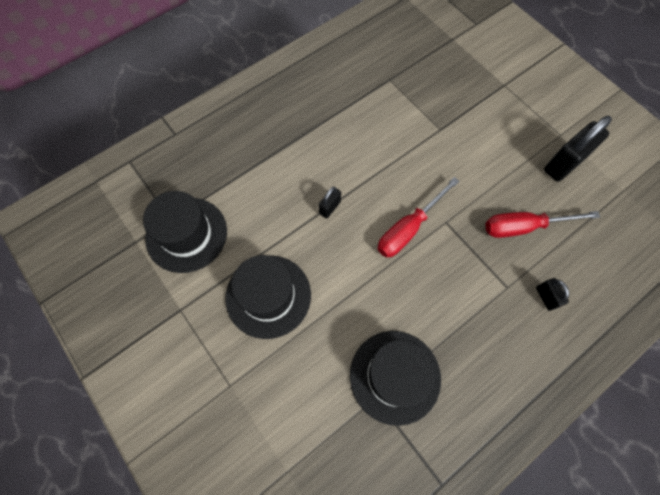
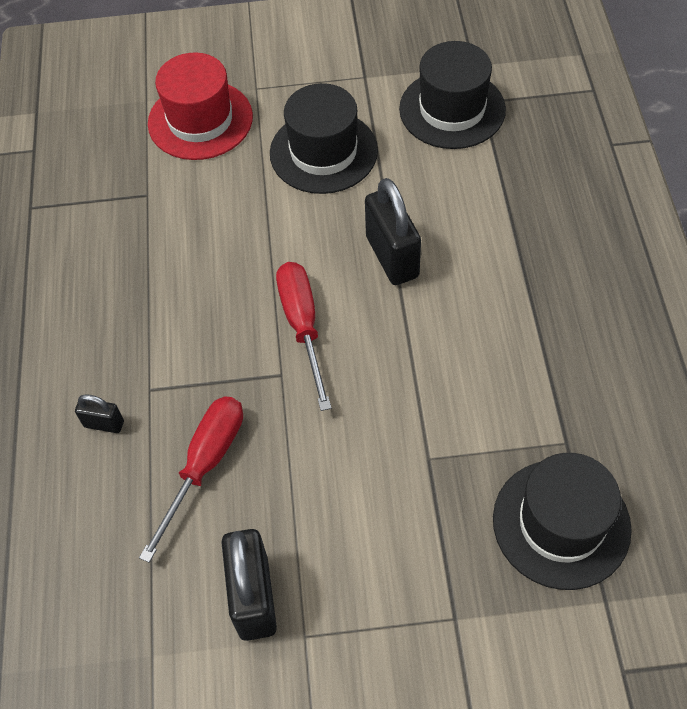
camera: 125 degrees right, 10 degrees down
(285, 408) = (200, 120): none -> red hat
(330, 208) = (392, 257): black padlock -> black padlock, size x1.98
(395, 376) = (152, 221): black hat -> black hat (561, 523)

